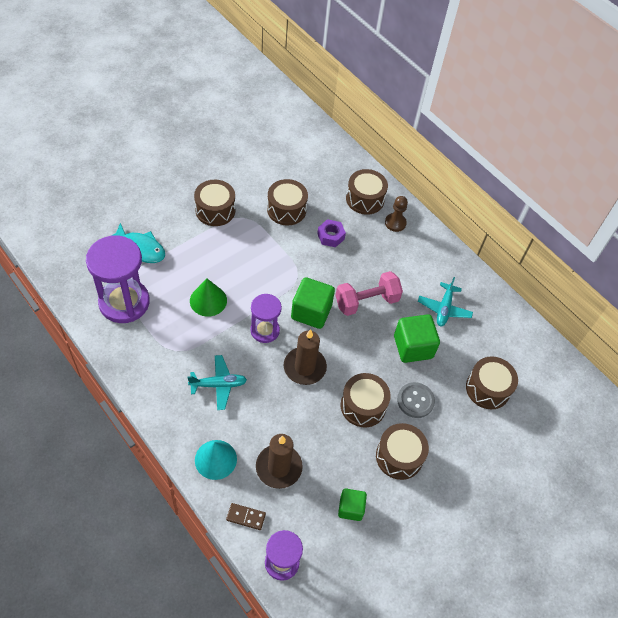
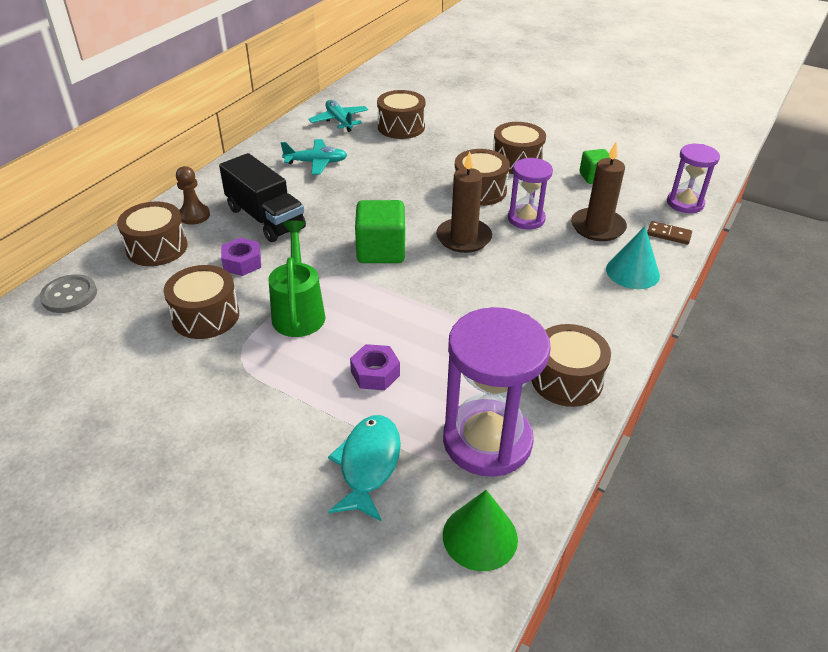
camera: 105 degrees left, 15 degrees down
(199, 271) = (375, 373): none -> purple nut
(208, 300) = (422, 347): green cone -> green cone (480, 536)
(215, 210) = (238, 396): brown drum -> brown drum (566, 379)
(218, 385) = (541, 297): turquoise plane -> turquoise plane (339, 121)
(246, 517) = (668, 235): brown domino -> brown domino turned 60 degrees counterclockwise
(265, 330) = (435, 281): purple hourglass -> purple hourglass (526, 219)
(270, 252) = (298, 311): none -> green watering can
(366, 301) = (338, 214): pink dumbbell -> none
(377, 259) = (265, 218): none -> black truck
(413, 347) = (382, 173): green cube -> none
(415, 400) = (447, 162): grey button -> grey button (69, 295)

